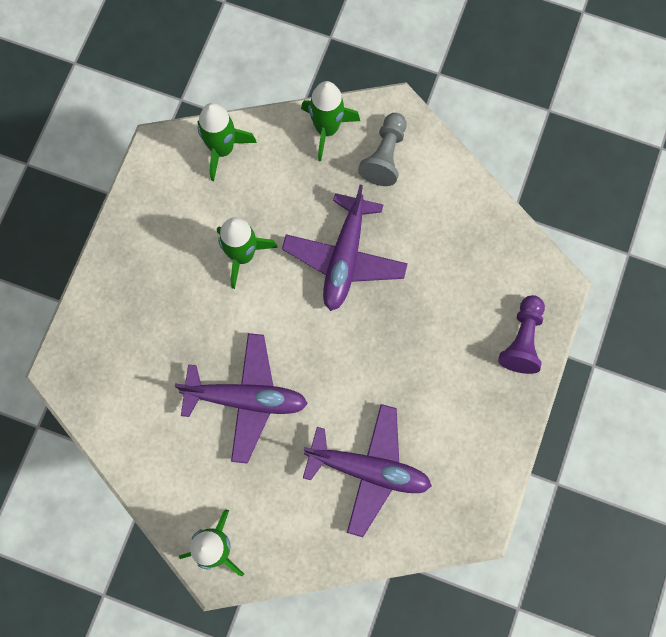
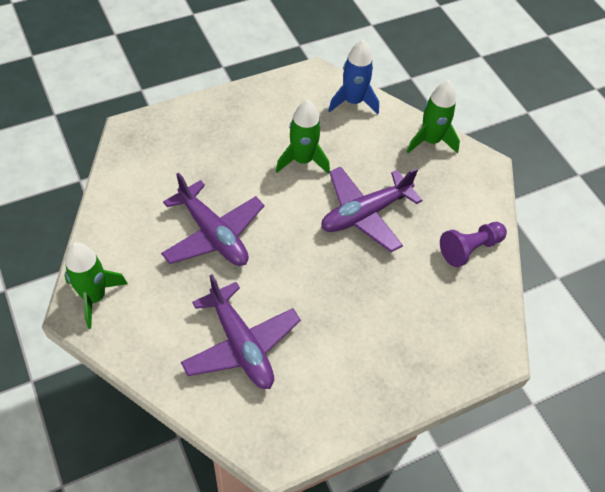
camera: 40 degrees right, 20 degrees down
(222, 149) = (353, 102): green rocket -> blue rocket
(385, 156) = (454, 183): grey pawn -> none
(522, 339) = (438, 364): purple pawn -> purple pawn (470, 249)

